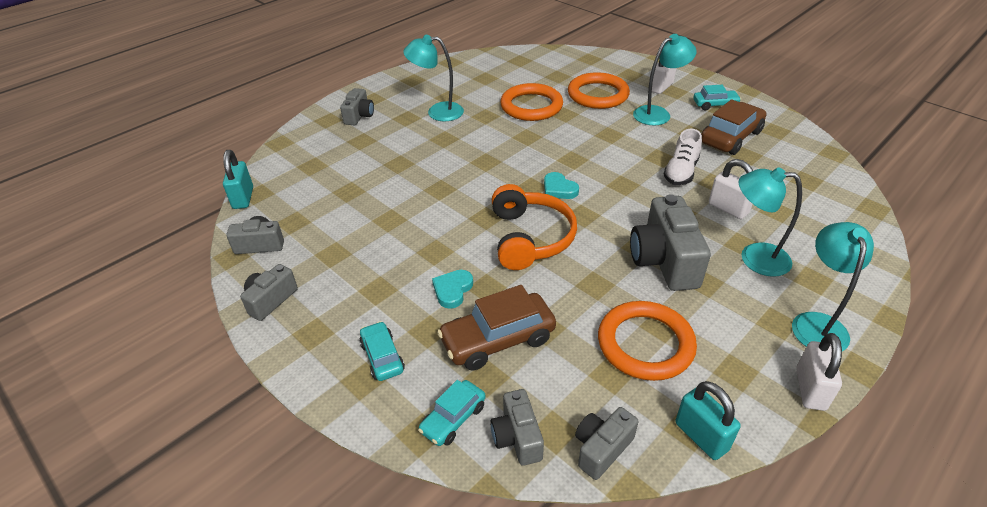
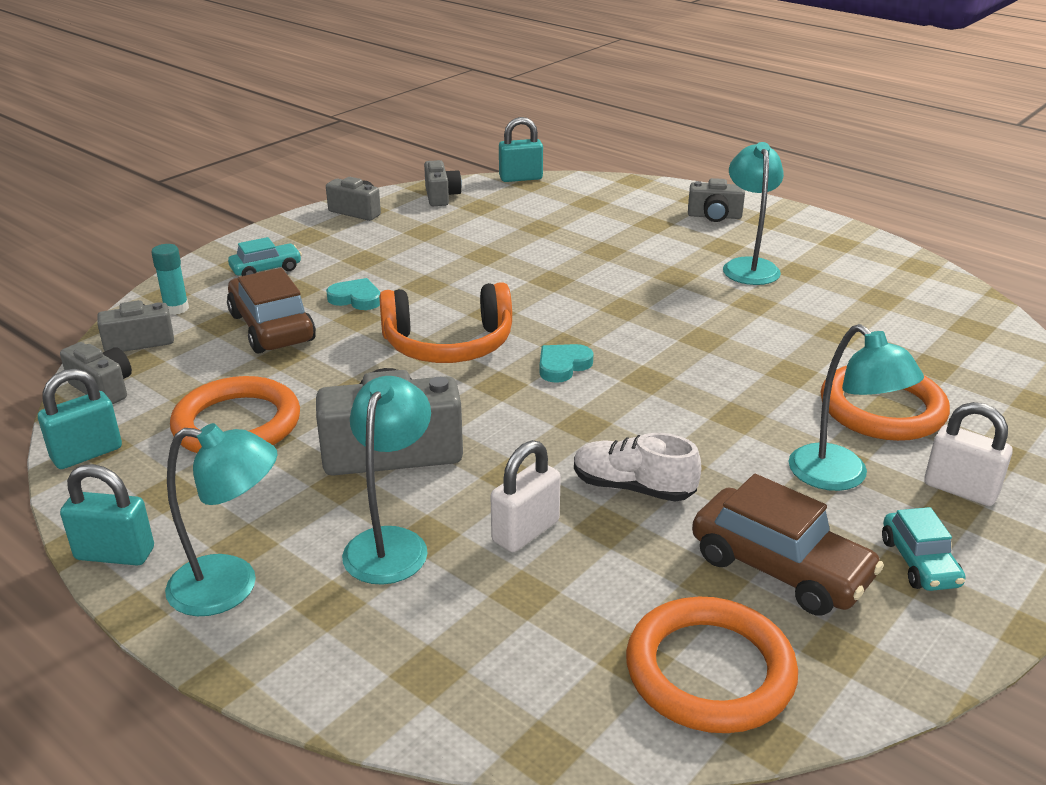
camera: 85 degrees right, 10 degrees down
(453, 418) = (176, 308): turquoise car -> turquoise glue stick
(531, 106) = (803, 341): orange ring -> orange ring (709, 671)
(810, 389) = (115, 554): white padlock -> turquoise padlock

